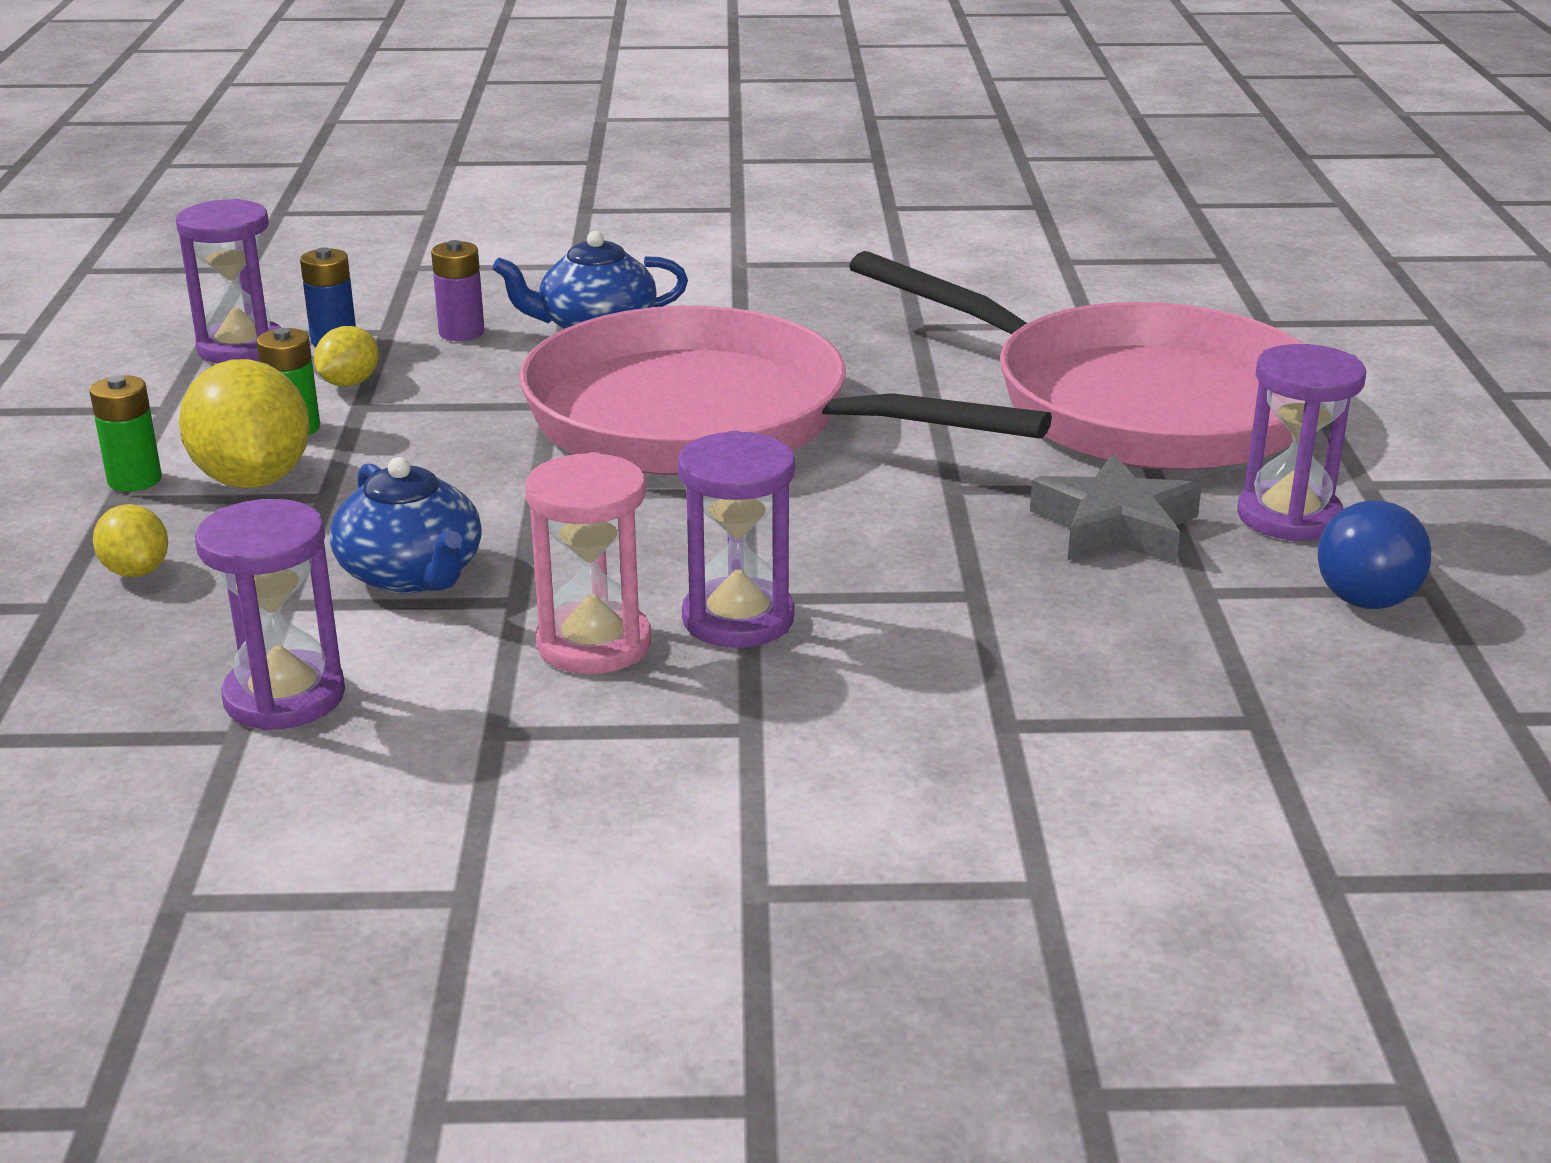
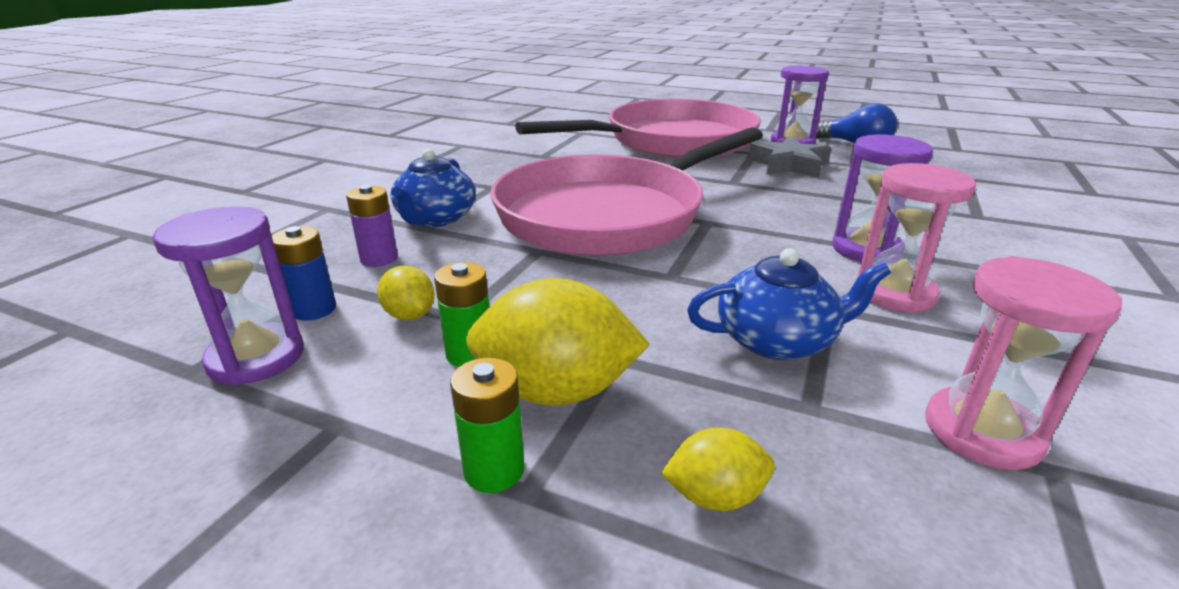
camera: 65 degrees left, 0 degrees up
(284, 697) = (982, 432): purple hourglass -> pink hourglass

